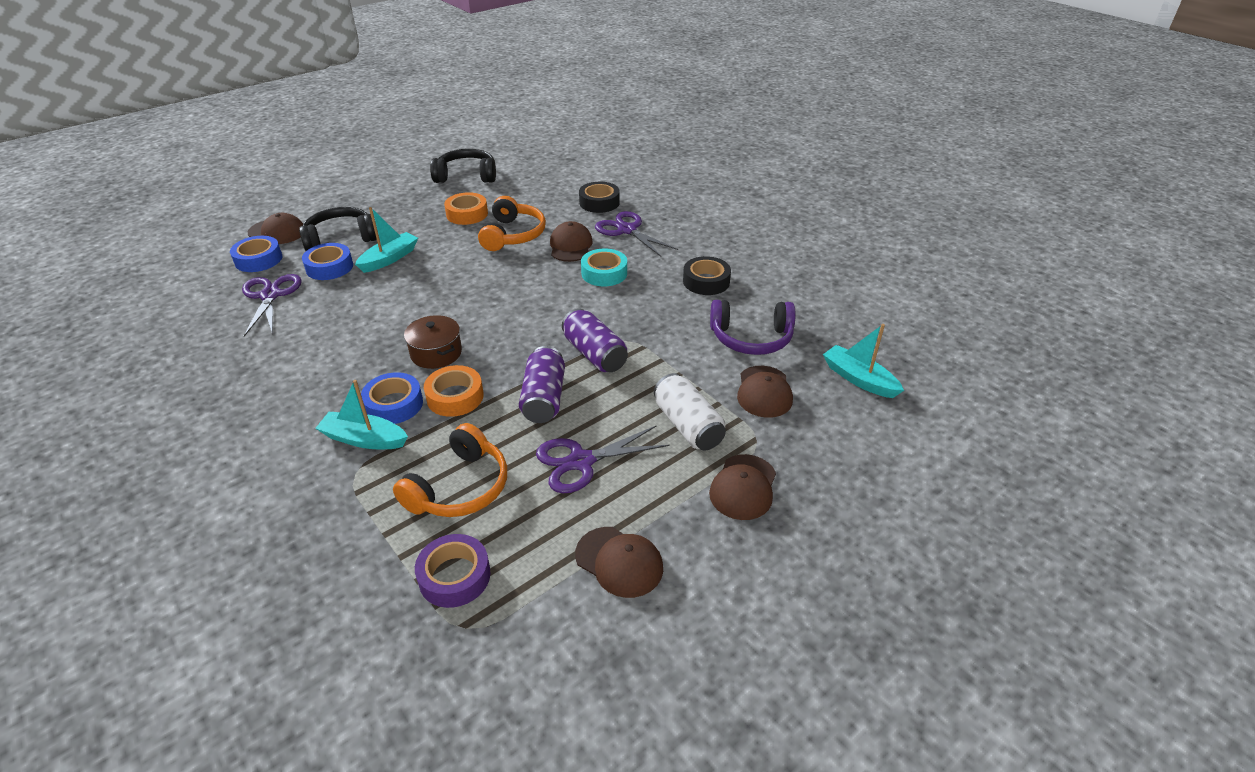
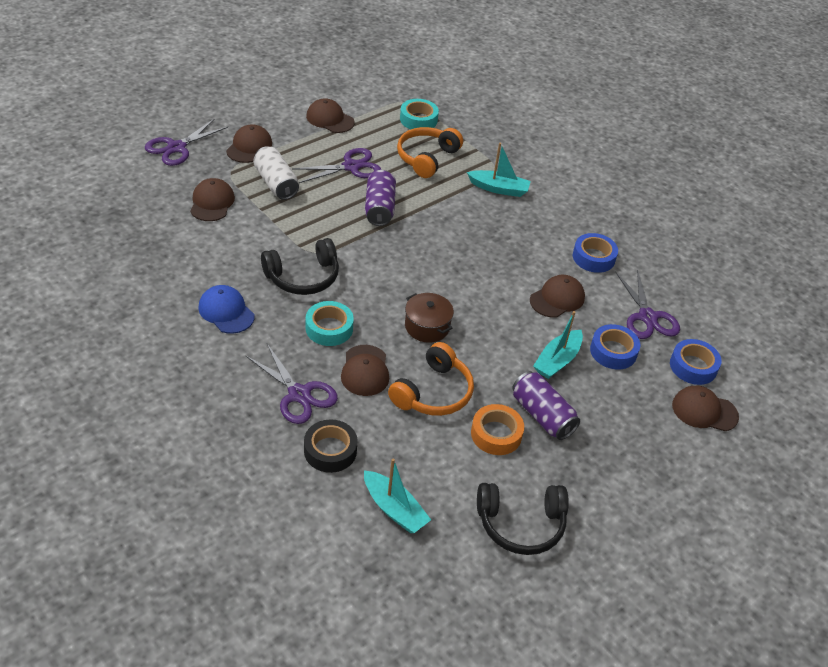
camera: 175 degrees right, 5 degrees up
(340, 239) = (626, 395): black headphones -> black headphones (303, 277)
(359, 307) = (557, 299): none -> brown cap
(394, 404) = (488, 210): blue tape -> blue tape (593, 257)
(436, 353) = (471, 249): brown pot -> brown pot (427, 326)
(454, 576) = (418, 119): purple tape -> turquoise tape
(455, 397) = (445, 213): orange tape -> none
(512, 235) = (433, 392): orange headphones -> orange headphones turned 150 degrees counterclockwise
(594, 354) = (341, 241): purple can -> purple can (542, 415)
(706, 281) = (226, 312): black tape -> blue cap
(751, 338) = (204, 247): purple headphones -> none
(852, 477) = (176, 147): none -> purple scissors
(859, 379) = (132, 208): turquoise boat -> turquoise boat (394, 509)

